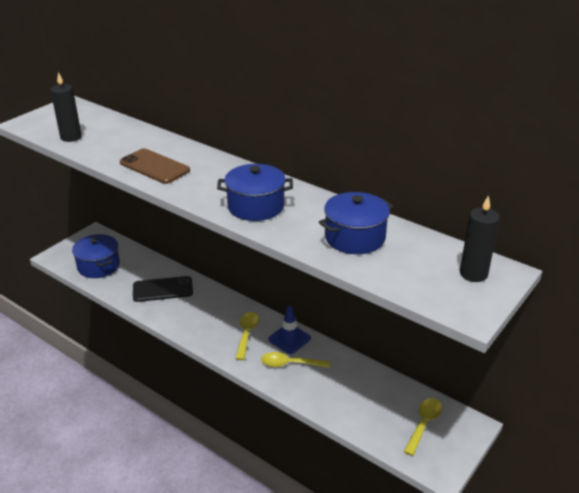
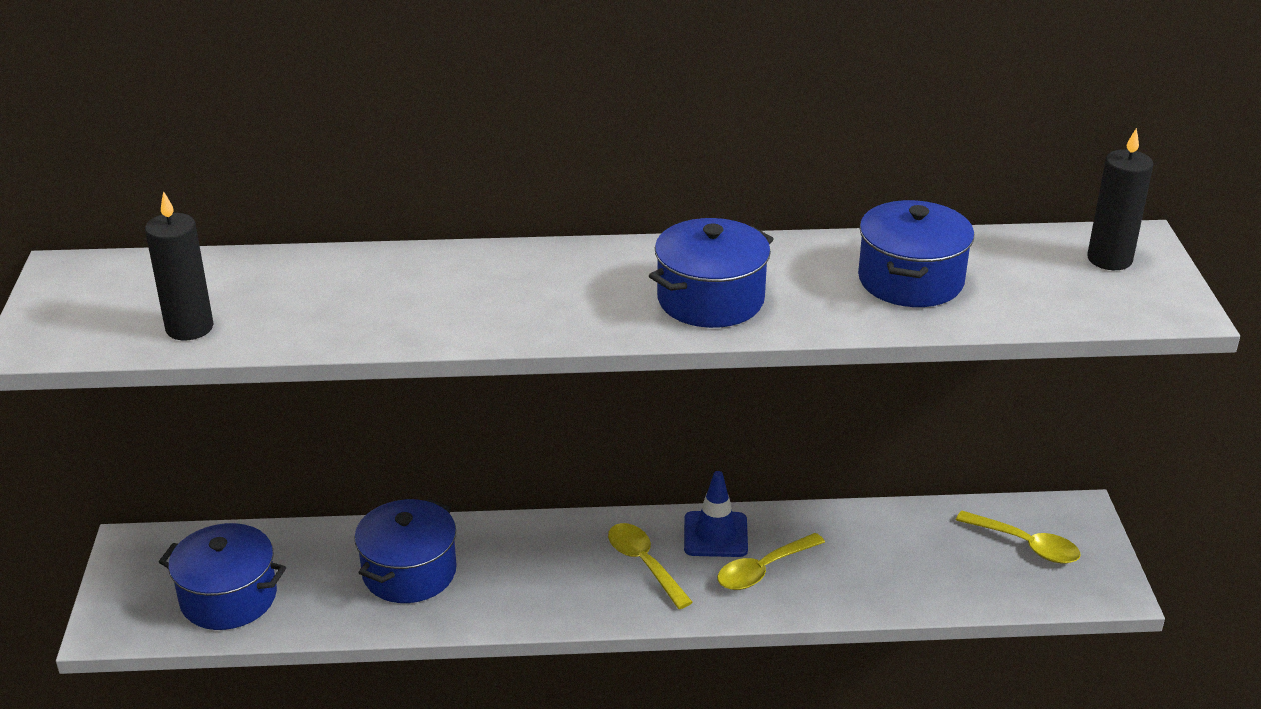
camera: 40 degrees left, 0 degrees up
(154, 166) = (443, 310): brown phone -> none
(163, 289) = (409, 572): black phone -> blue pot
(424, 424) = (1026, 545): yellow spoon -> yellow spoon turned 135 degrees clockwise

